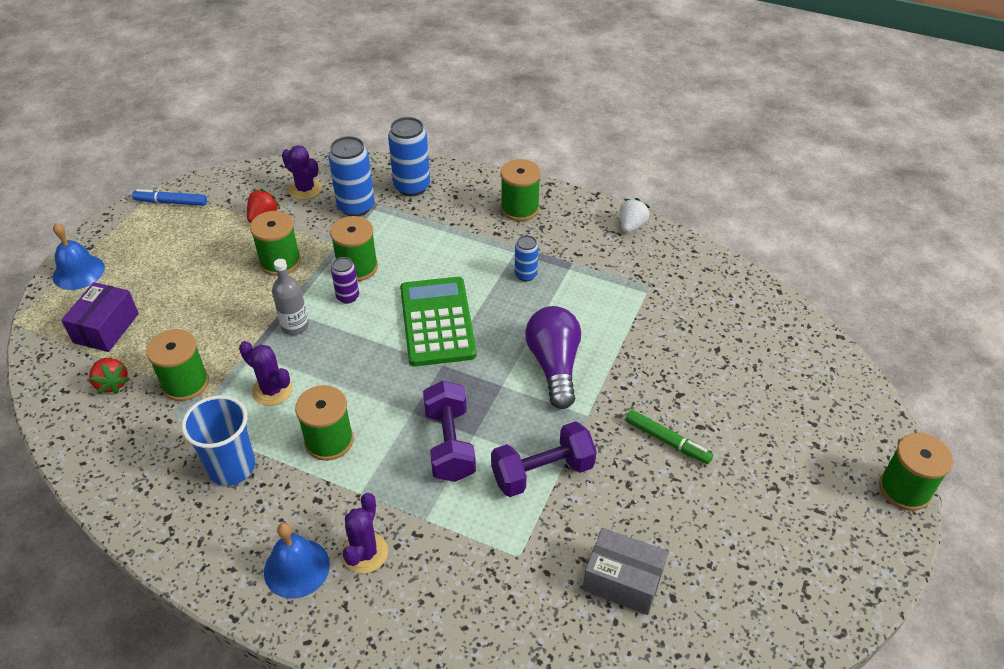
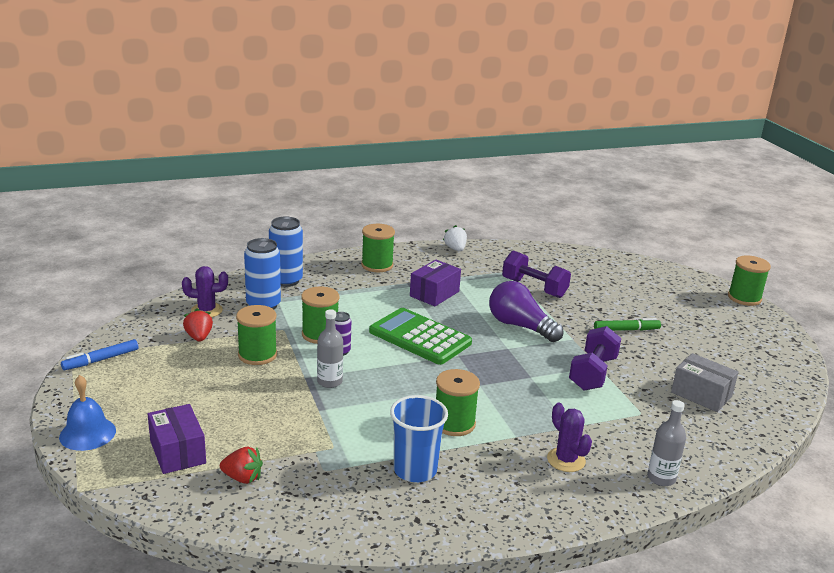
camera: 45 degrees left, 20 degrees down
(185, 383) = (302, 448): green spool -> none
(272, 390) = (372, 420): purple cactus -> none
(296, 568) = (541, 490): blue bell -> none
(420, 643) = (661, 478): none -> grey bottle
(449, 444) = (525, 387): purple dumbbell -> purple dumbbell (534, 288)
(525, 275) = (434, 294): blue can -> purple box
(622, 581) = (701, 394): grey box -> grey box turned 60 degrees clockwise

